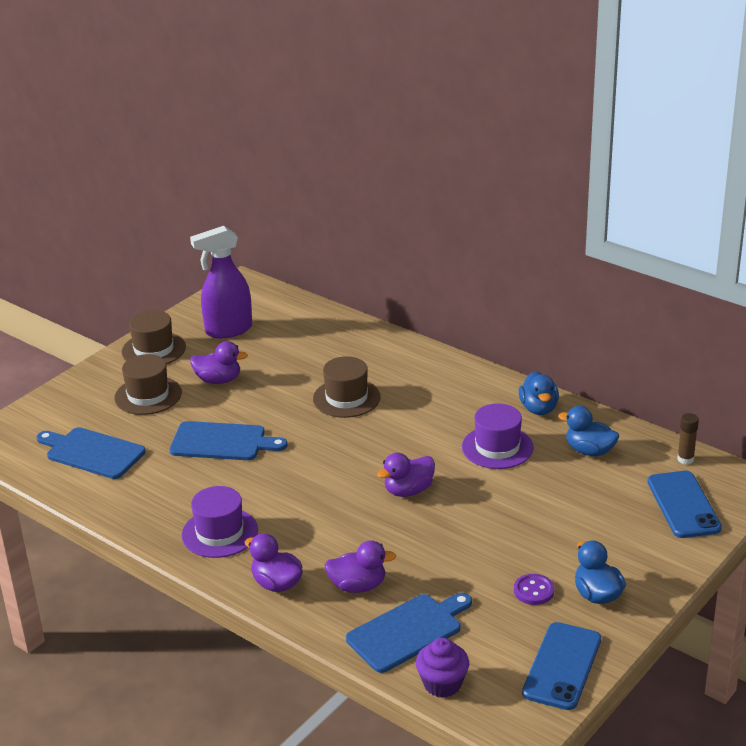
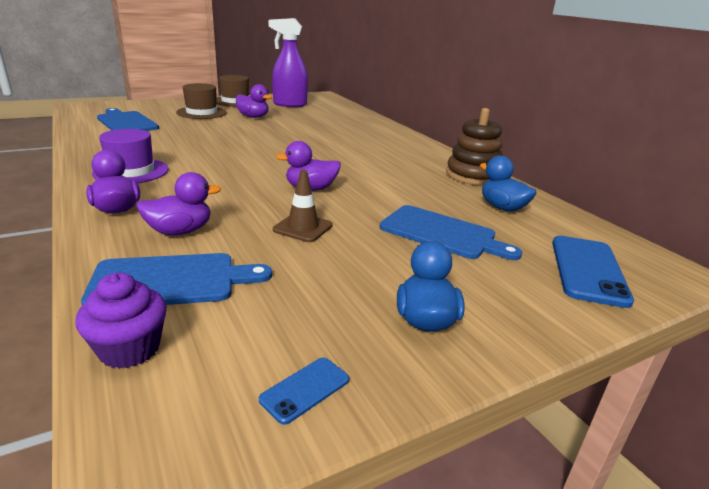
camera: 20 degrees right, 5 degrees down
(222, 442) = (212, 136): blue cutting board -> blue cutting board (442, 233)
(346, 398) = (325, 139): brown hat -> none
(358, 586) = (180, 231): purple duck -> purple duck turned 45 degrees counterclockwise
(447, 543) = (303, 228): none -> brown traffic cone
(497, 447) = (416, 186): purple hat -> none
(533, 591) = (350, 291): purple button -> none
(538, 408) = (473, 175): blue duck -> brown stacking toy
(562, 666) = (305, 389): blue phone -> blue phone, size x0.49
(685, 459) = (605, 237): brown glue stick -> none

